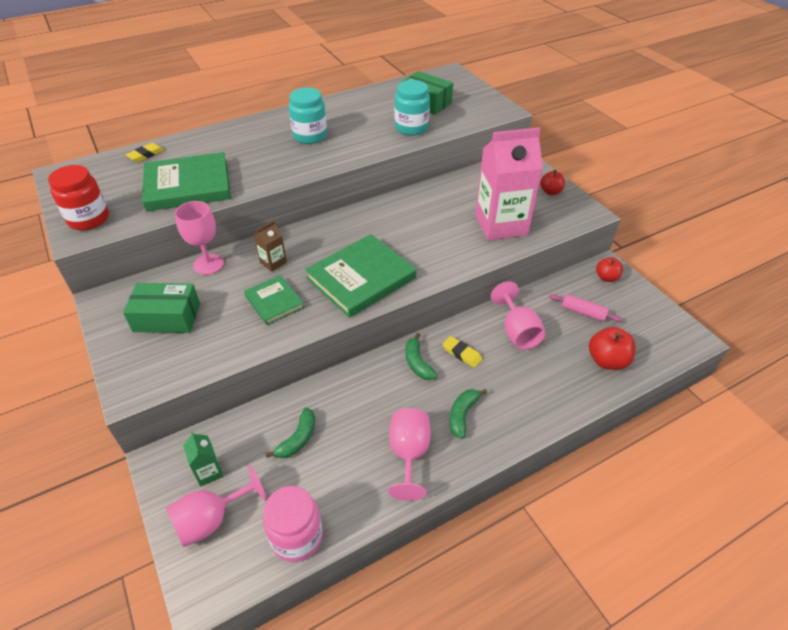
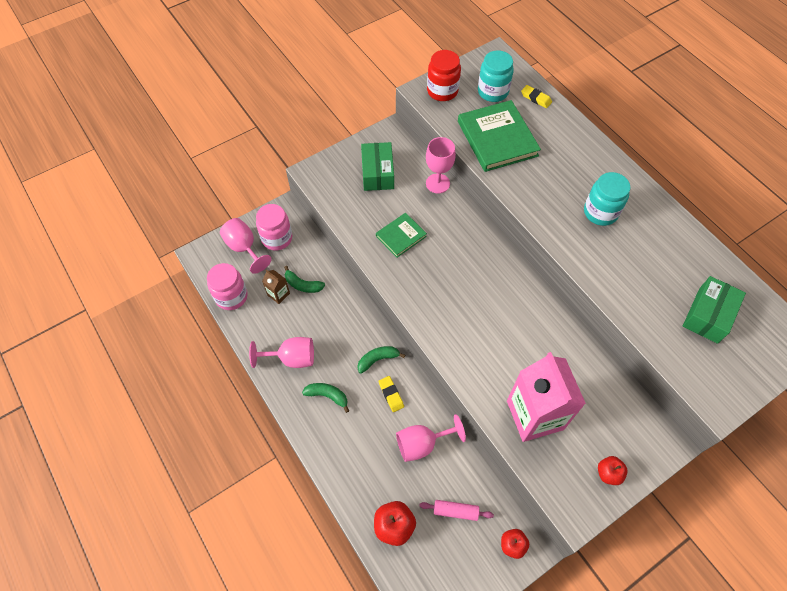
camera: 85 degrees right, 15 degrees up
(209, 472) = (277, 238): green carton -> pink jar
(273, 262) = (446, 226): brown carton -> brown carton (278, 294)
(361, 278) = (436, 294): green book -> none
(411, 128) = (644, 303): turquoise jar -> turquoise jar (492, 92)
(461, 353) = (391, 394): yellow eraser -> yellow eraser turned 60 degrees counterclockwise
(583, 312) = (455, 511): pink rolling pin -> pink rolling pin turned 75 degrees clockwise

